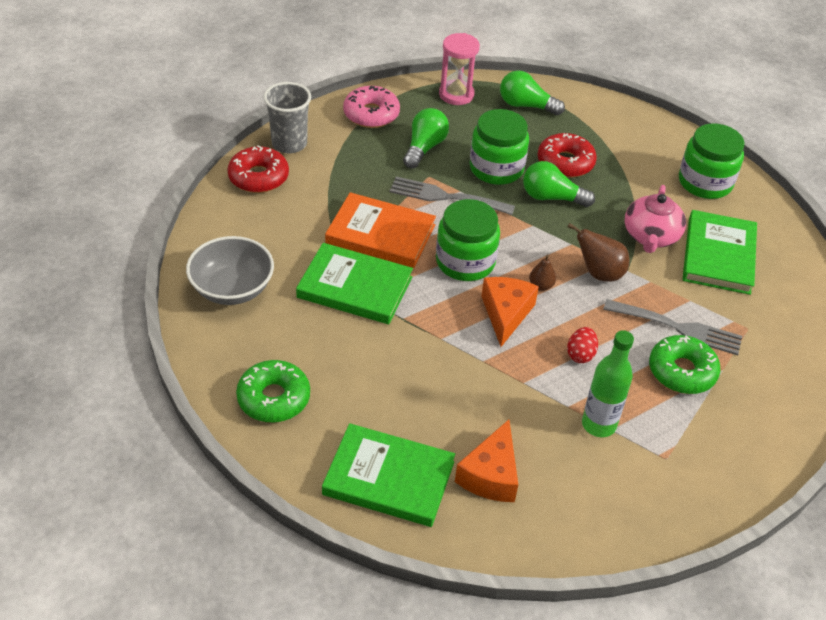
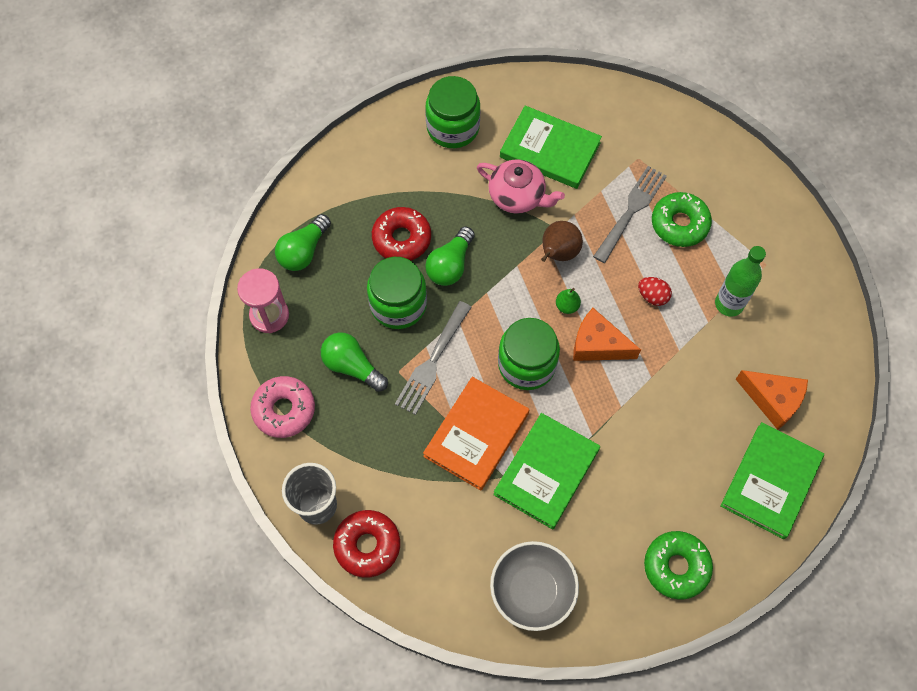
camera: 75 degrees left, 20 degrees up
(541, 286) = (567, 306): brown pear -> green pear

